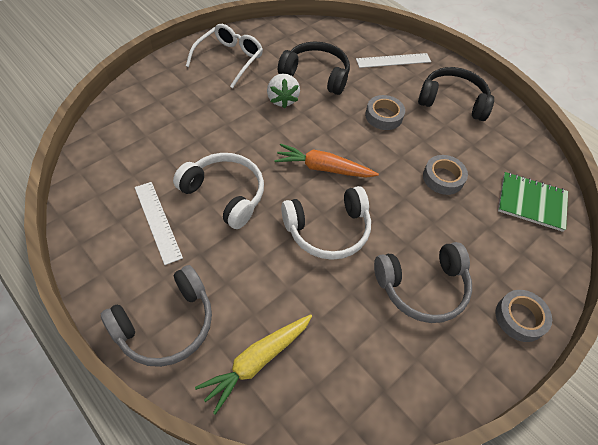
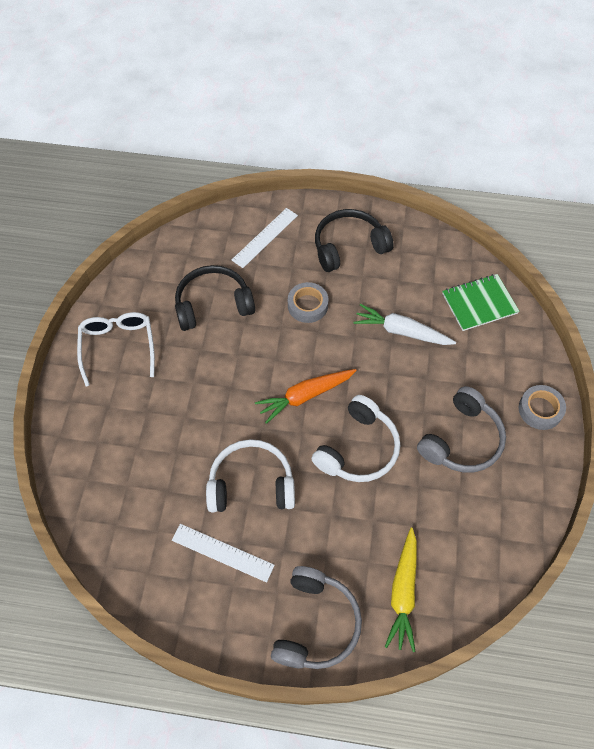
camera: 35 degrees left, 5 degrees up
(282, 100) = (209, 354): white strawberry -> none
(443, 178) = (401, 331): grey tape -> white carrot

